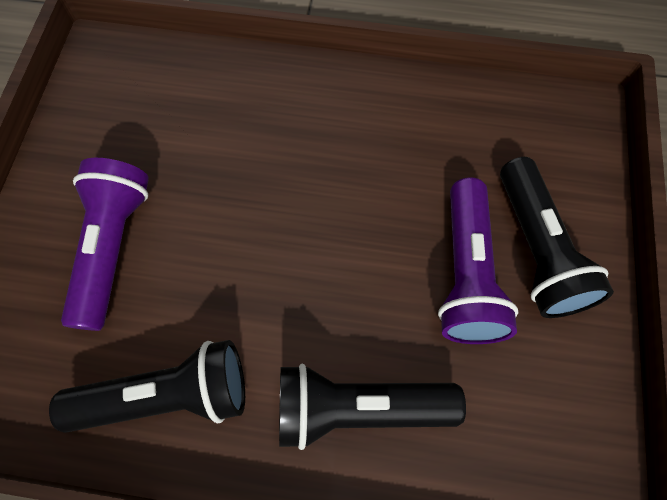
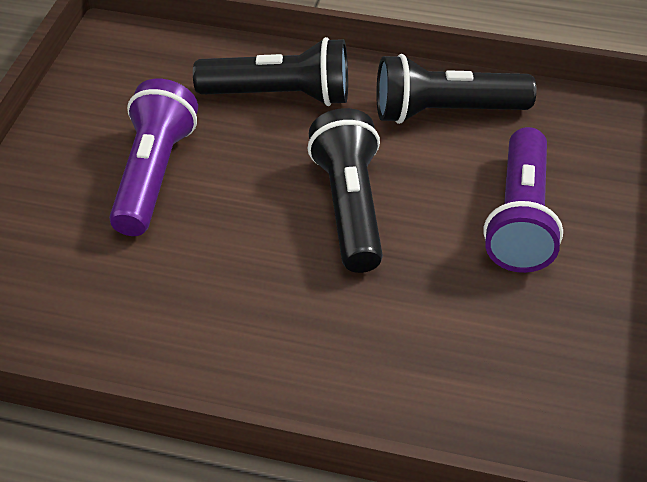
camera: 175 degrees left, 20 degrees down
(537, 250) = (73, 188): black flashlight -> black flashlight (349, 207)

